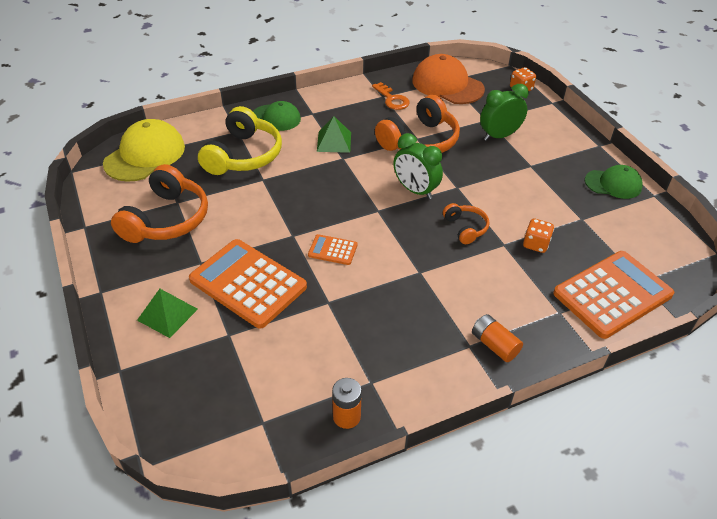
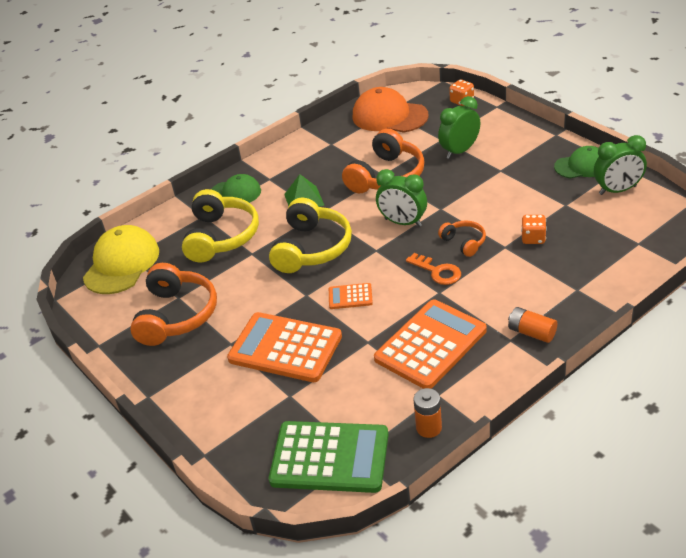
camera: 10 degrees left, 5 degrees down
(167, 314) = (223, 396): green pyramid -> none
(235, 415) = (330, 457): none -> green calculator
(319, 191) = (312, 248): none -> yellow headphones
(392, 99) = (342, 144): orange key -> orange key (437, 271)
(612, 294) = (616, 261): orange calculator -> orange calculator (430, 345)
(640, 219) = (617, 190): none -> green clock

